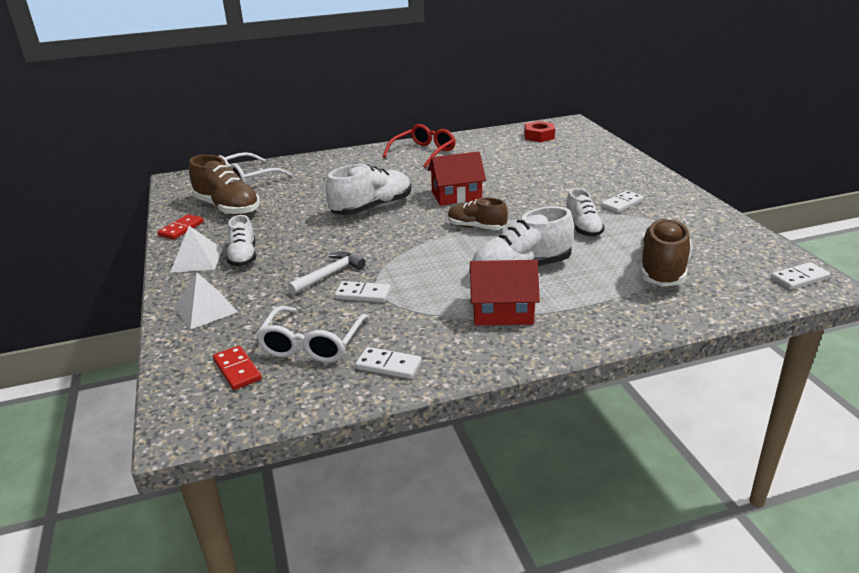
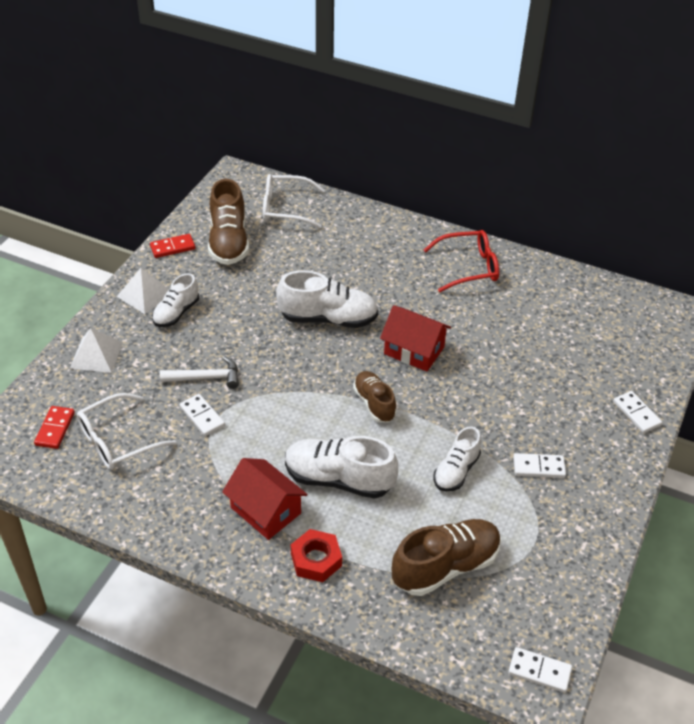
camera: 40 degrees right, 15 degrees up
(388, 365) = (135, 498): white domino -> white domino (636, 413)
(539, 136) = (614, 314): red nut -> red nut (316, 560)

